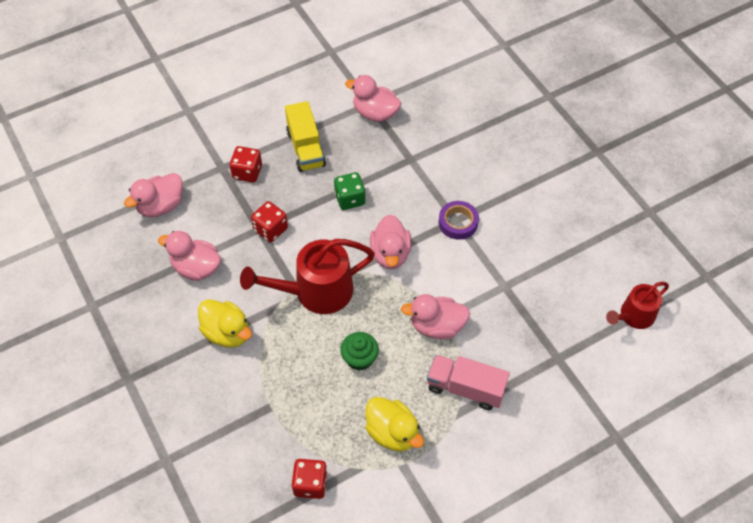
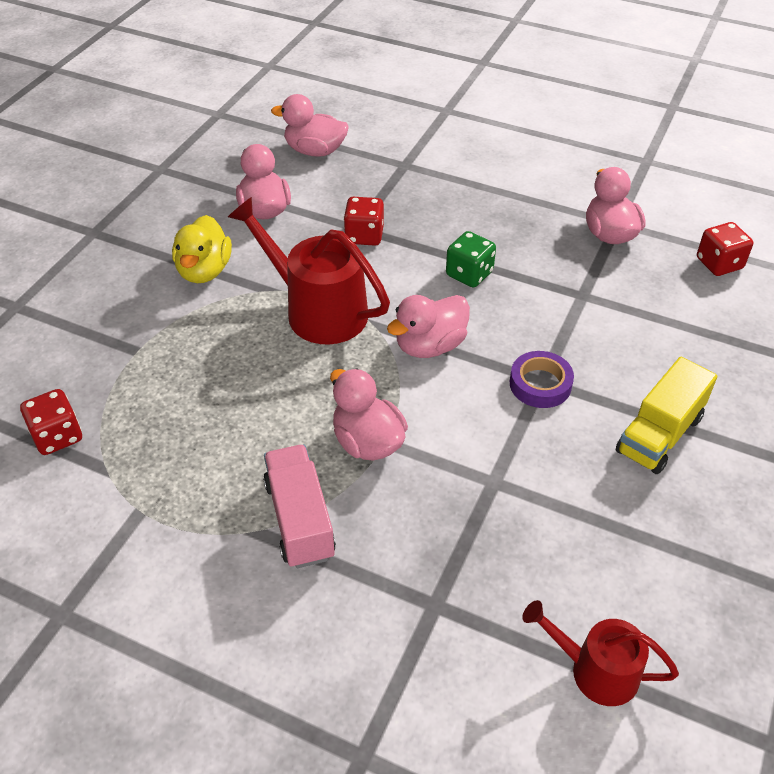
camera: 55 degrees right, 10 degrees down
(247, 172) = (418, 184): red dice -> red dice (719, 263)
(305, 148) = (497, 207): yellow truck -> yellow truck (659, 434)
(359, 358) = (260, 393): green cupcake -> none
(392, 432) = (179, 477): yellow duck -> none

